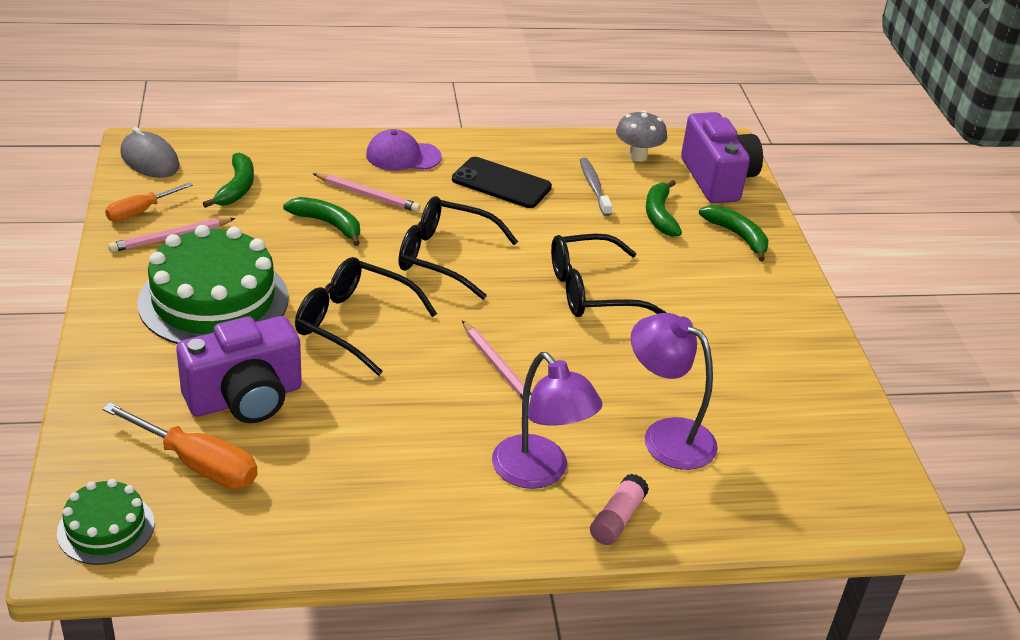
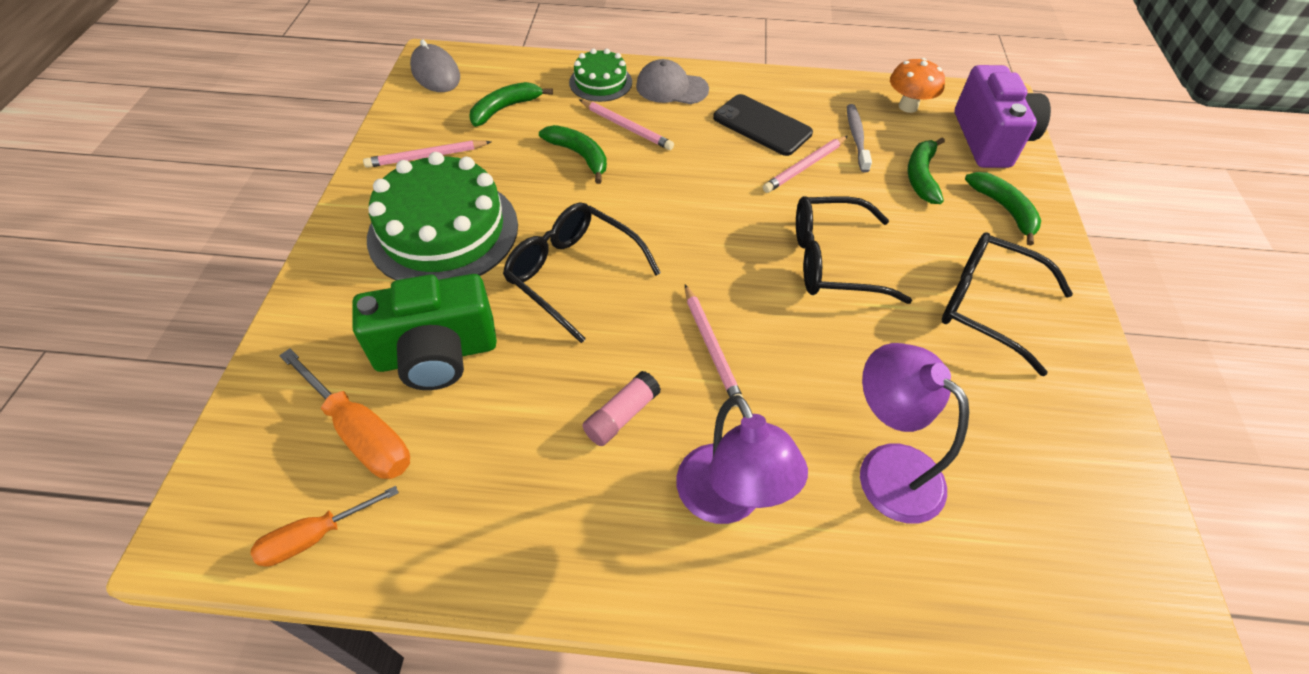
camera: 15 degrees right, 15 degrees up
(106, 528) = (239, 506): green cake -> green cake (600, 82)
(140, 212) = (408, 126): orange screwdriver -> orange screwdriver (314, 537)
(237, 188) = (505, 109): green banana -> green banana turned 150 degrees counterclockwise
(245, 398) = (437, 354): purple camera -> green camera
(403, 156) = (671, 88): purple cap -> grey cap
(444, 257) = (685, 204): black glasses -> black glasses (986, 306)
(550, 216) = (804, 166): none -> pink pencil
(617, 519) = (808, 585): pink glue stick -> pink glue stick (622, 415)
(637, 156) = (908, 106): grey mushroom -> orange mushroom

